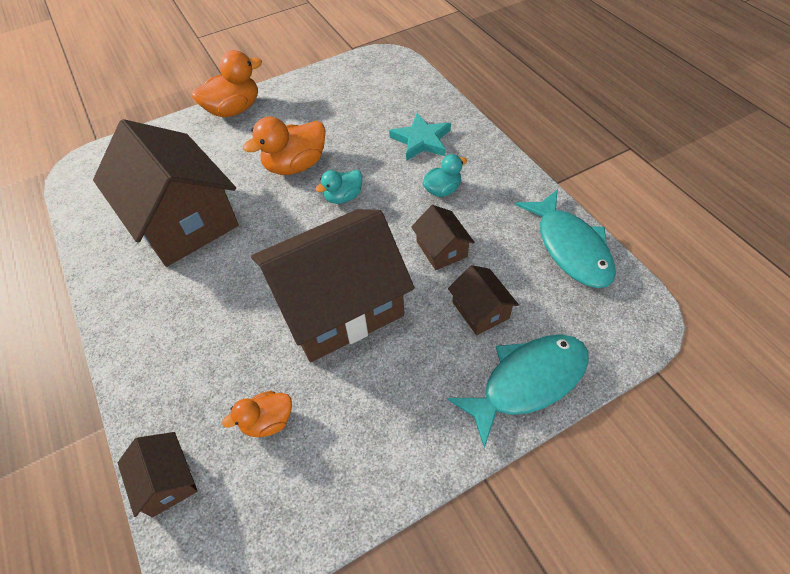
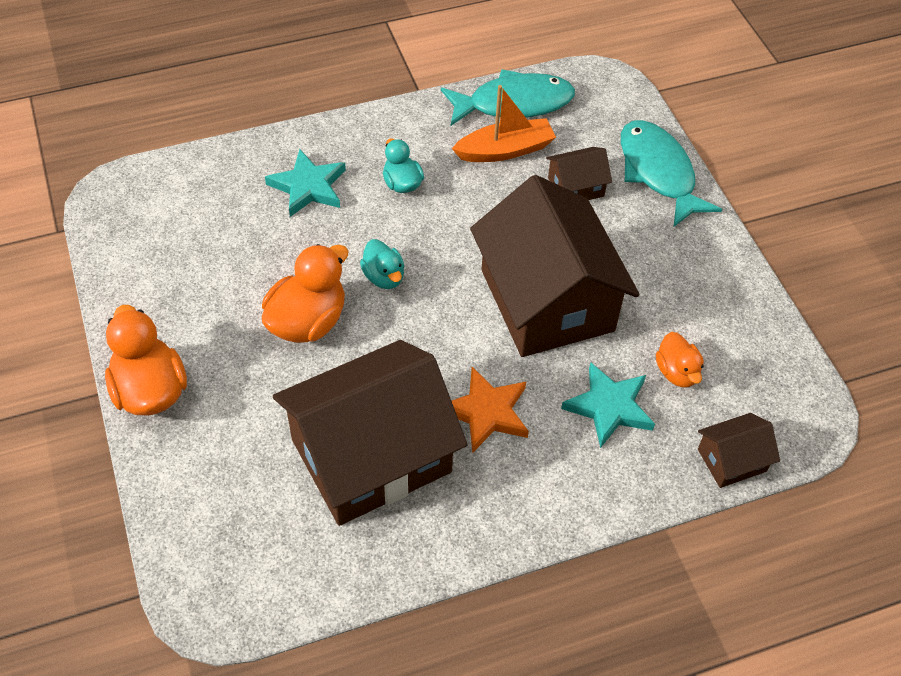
camera: 85 degrees left, 0 degrees up
(220, 280) = (486, 412): none -> orange star
(227, 367) = (609, 407): none -> turquoise star
(295, 165) = (308, 321): orange duck -> orange duck turned 120 degrees counterclockwise
(441, 249) = (490, 201): brown house -> none
(507, 250) = (505, 150): none -> orange boat

